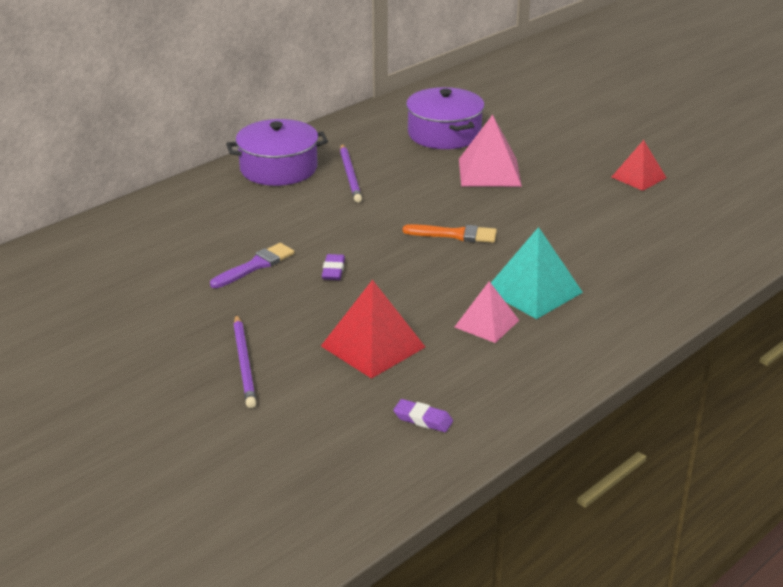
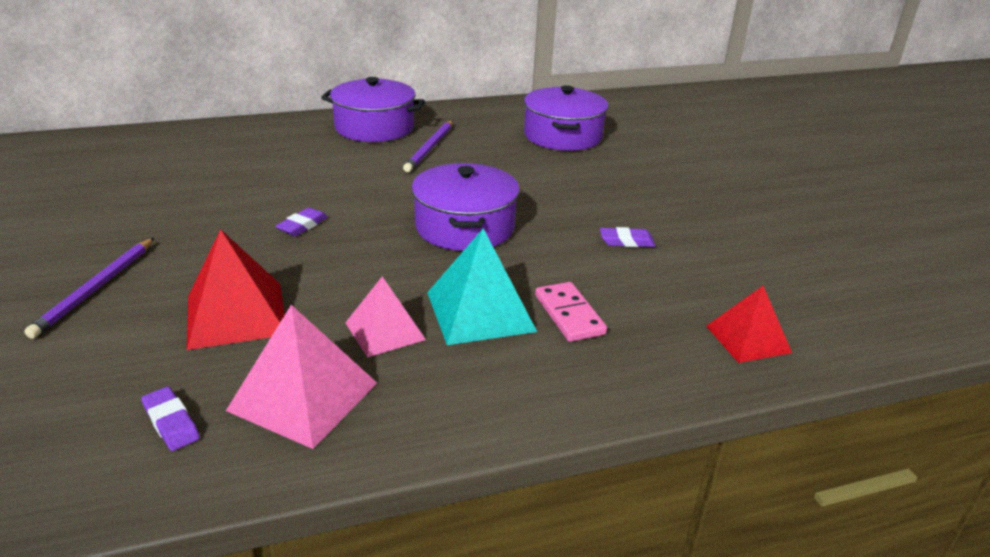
camera: 25 degrees right, 0 degrees up
(255, 265) = (240, 200): purple brush -> none
(455, 234) = (464, 227): orange brush -> purple pot
(489, 172) = (569, 178): pink pyramid -> pink pyramid (303, 396)
(578, 212) = (626, 241): none -> purple eraser
(591, 275) = (569, 314): none -> pink domino
(638, 177) = (734, 225): red pyramid -> red pyramid (748, 339)

